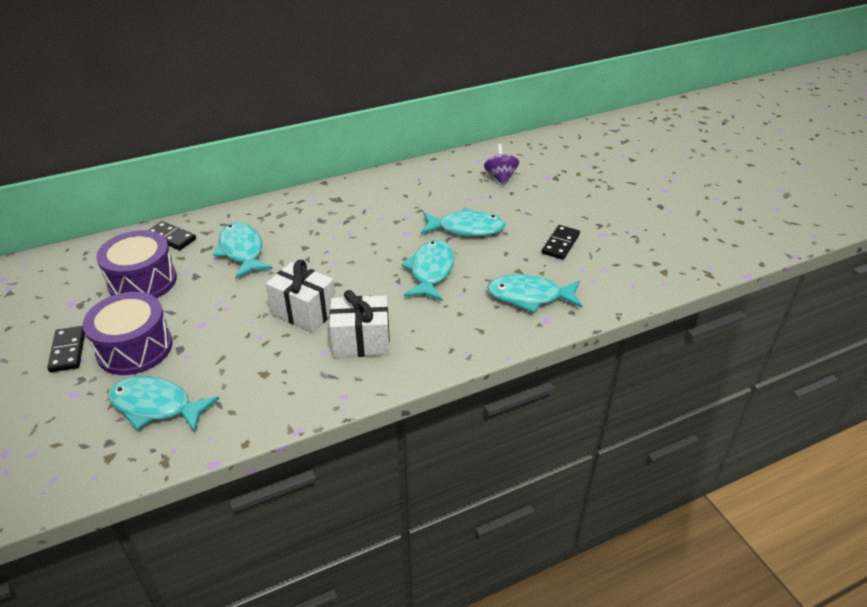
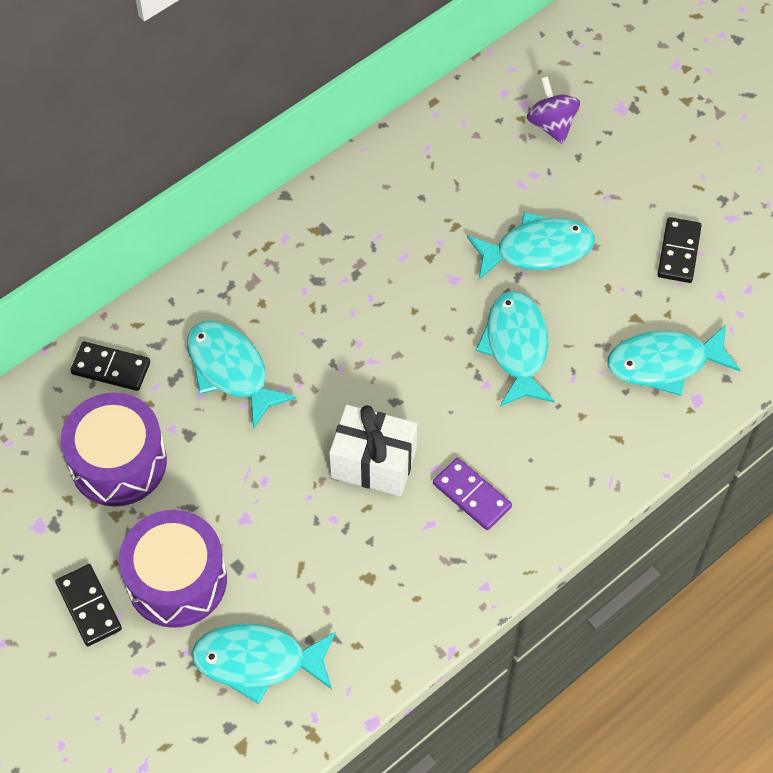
camera: 15 degrees left, 20 degrees up
(361, 342) = (471, 495): white gift -> purple domino

